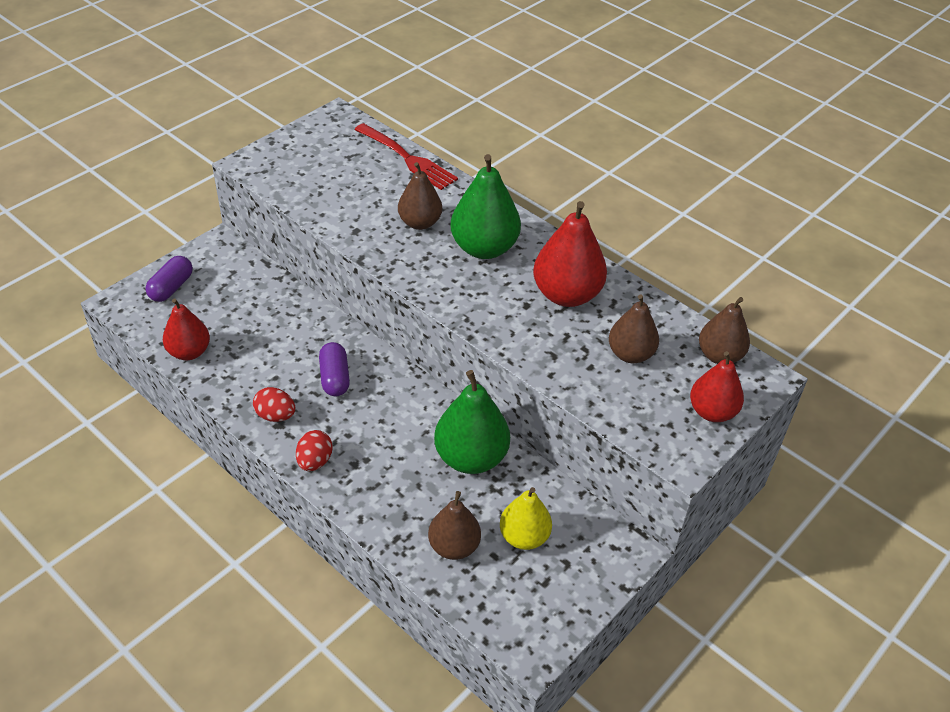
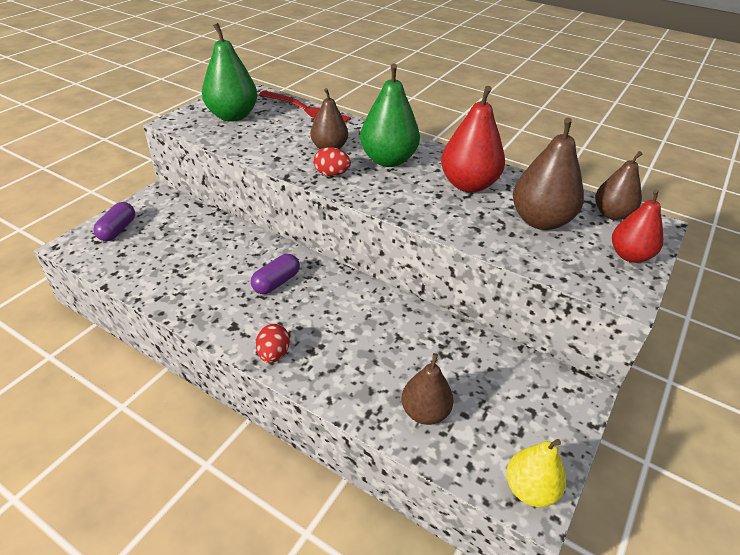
camera: 10 degrees left, 5 degrees down
(189, 352) = (140, 277): red pear -> none
(275, 415) = (229, 320): red egg -> red egg (331, 174)
(334, 378) = (276, 282): purple capsule -> purple capsule turned 60 degrees clockwise
(471, 457) = (414, 331): green pear -> green pear (232, 116)
(524, 537) = (485, 393): yellow pear -> yellow pear (530, 489)
(630, 354) = (540, 221): brown pear -> brown pear, size x1.53

